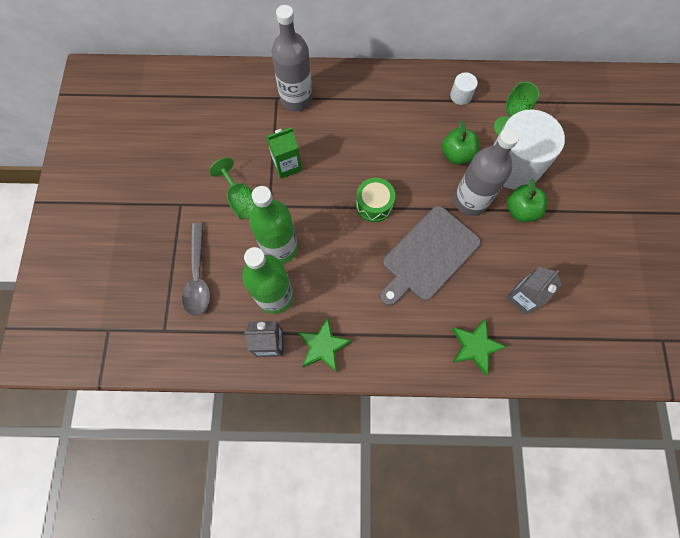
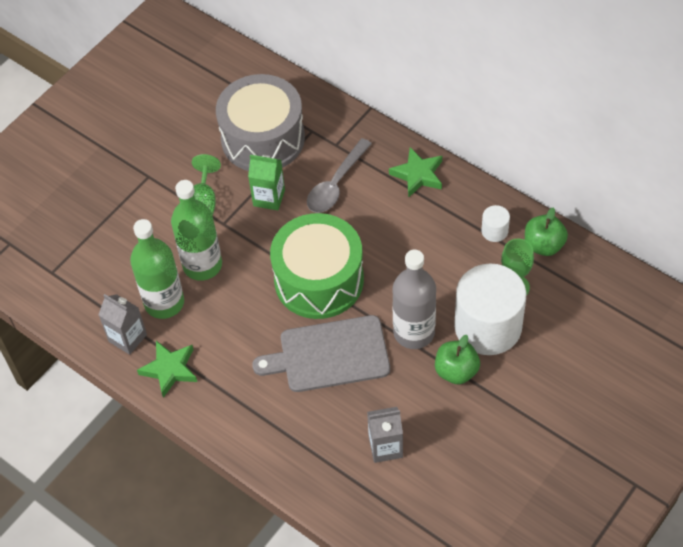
camera: 40 degrees right, 15 degrees down
(198, 276) = (114, 246): grey spoon -> grey spoon (336, 184)
(245, 123) = (263, 138): none -> grey drum
(296, 99) = (329, 142): grey bottle -> none
(374, 204) = (319, 280): green drum -> green drum, size x2.07
(457, 154) = (439, 283): green apple -> green apple (543, 245)
(475, 346) = (302, 457): green star -> green star (418, 175)

